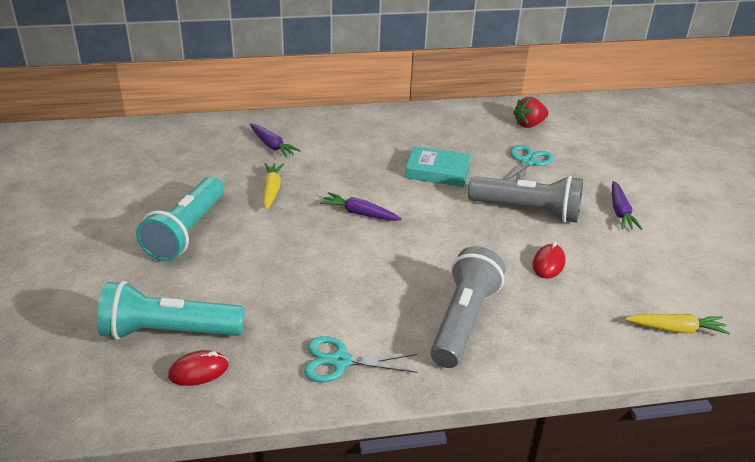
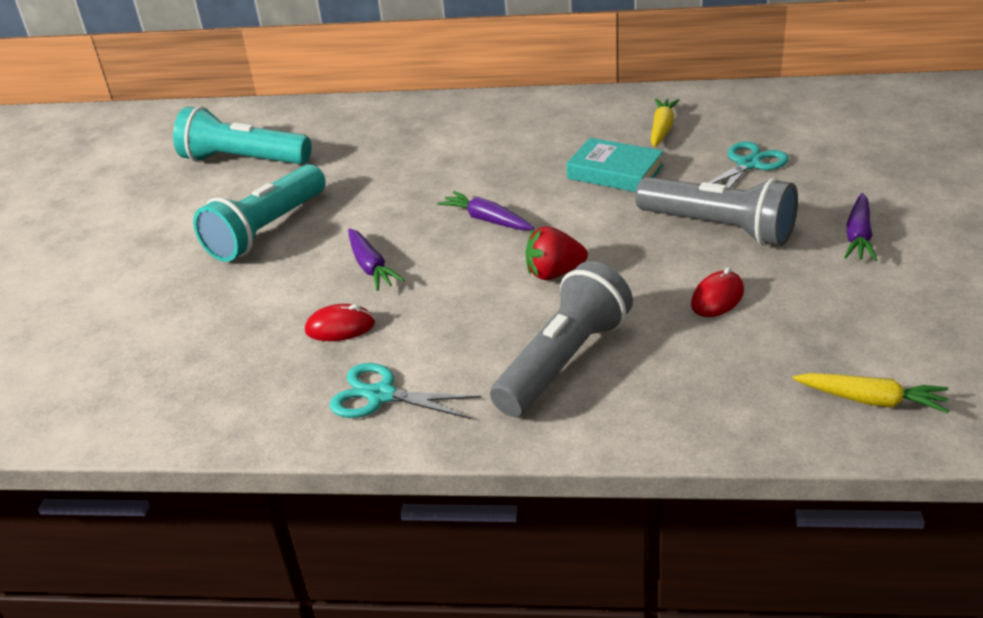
camera: 20 degrees right, 0 degrees up
(169, 332) = (196, 342): turquoise flashlight -> turquoise flashlight (243, 161)
(199, 371) = (210, 389): red mouse -> red mouse (340, 327)
(271, 190) = (389, 187): yellow carrot -> yellow carrot (662, 129)
(272, 146) = (413, 134): purple carrot -> purple carrot (371, 267)
(529, 125) = (774, 116): red strawberry -> red strawberry (554, 273)

